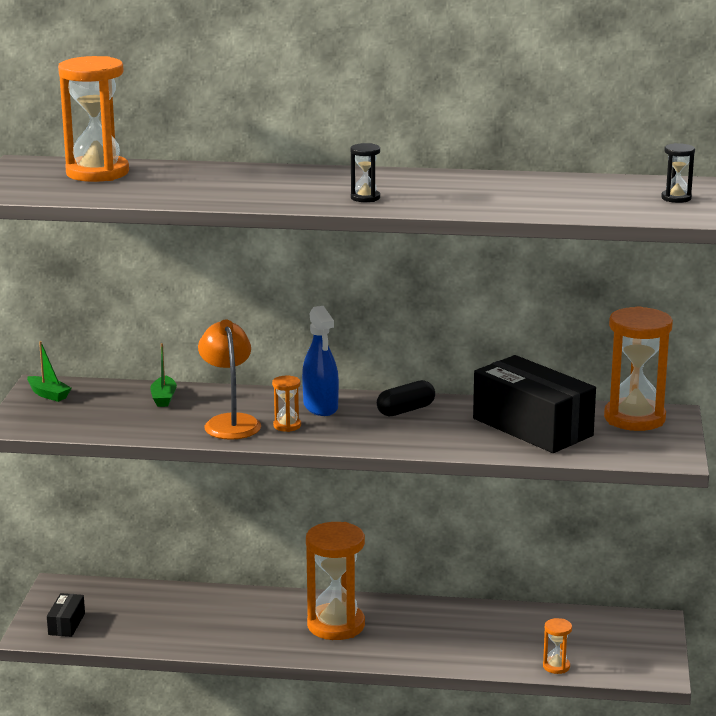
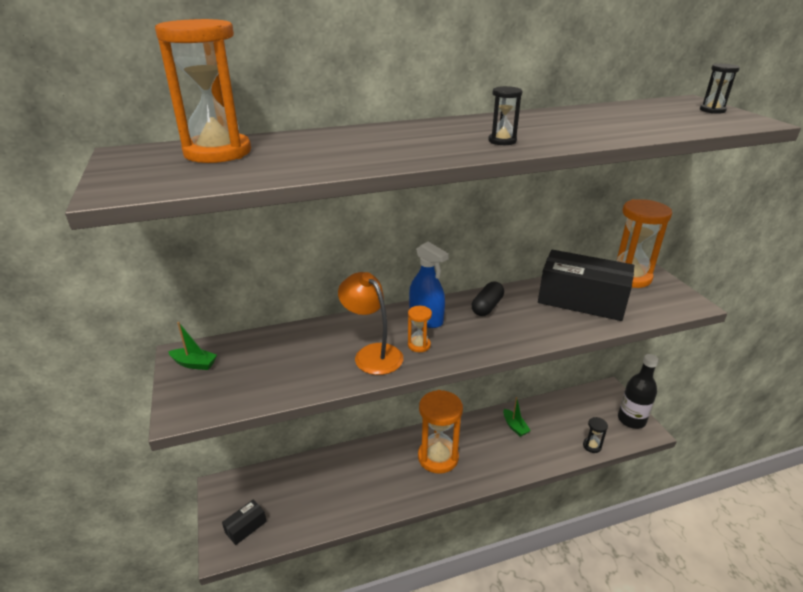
camera: 25 degrees left, 10 degrees up
(66, 624) = (246, 527): black box -> black box turned 60 degrees clockwise
(163, 398) = (298, 341): green boat -> green boat (515, 427)
(556, 666) = (592, 446): orange hourglass -> black hourglass
(648, 657) = (631, 420): none -> black bottle

